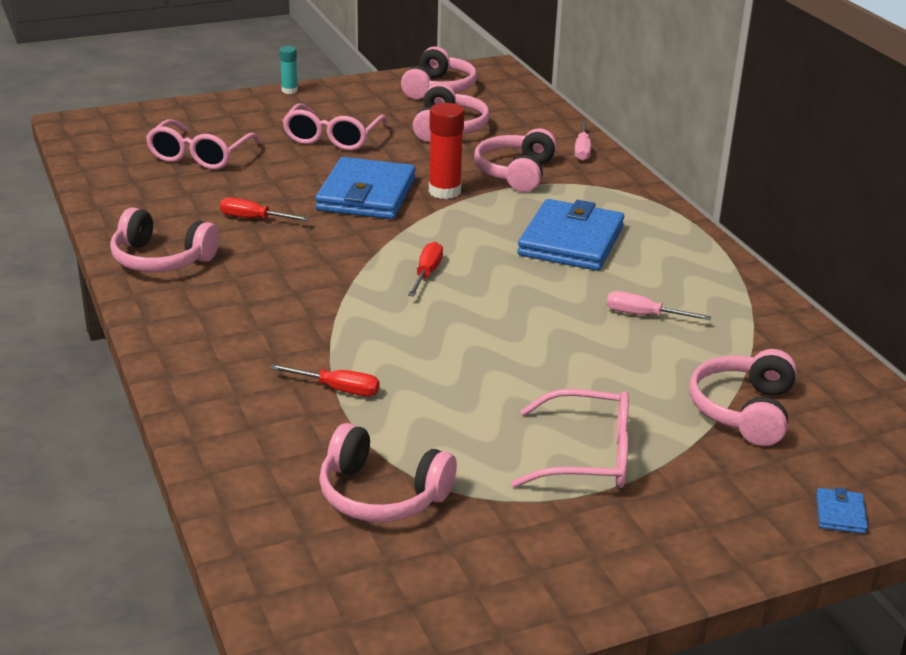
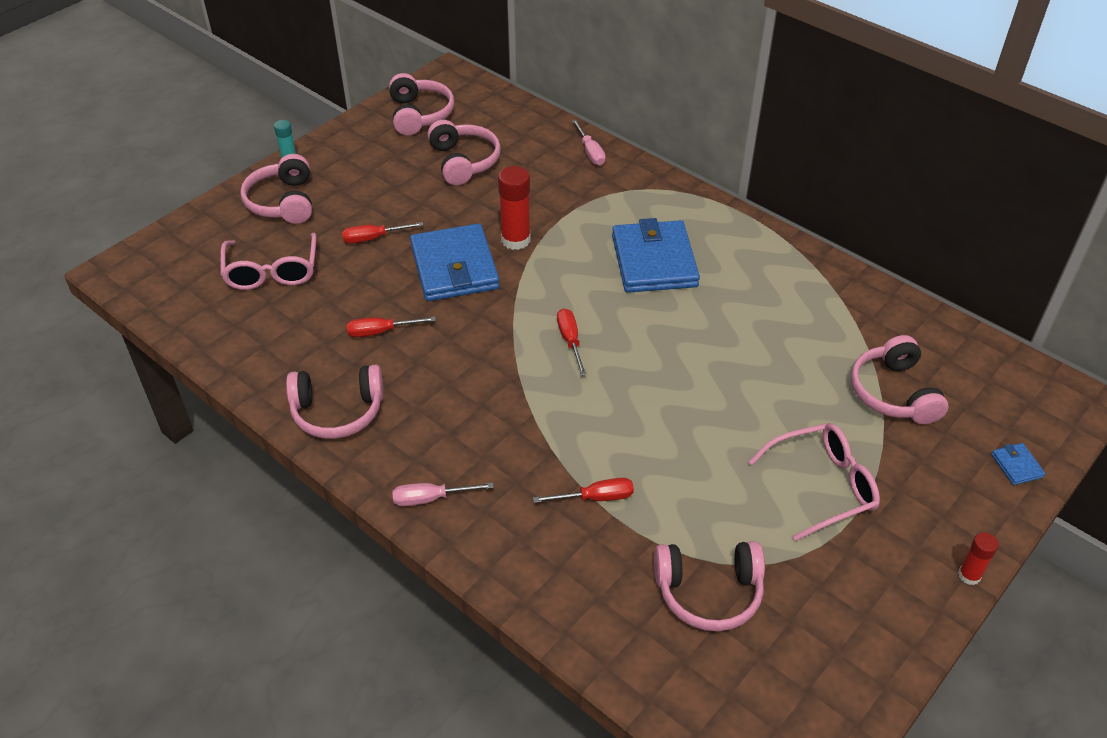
camera: 25 degrees left, 15 degrees up
(311, 157) = (373, 238): none -> red screwdriver
(333, 138) = (373, 207): pink glasses -> none
(515, 173) = (556, 197): pink headphones -> pink headphones (283, 202)
(644, 315) = (762, 322): pink screwdriver -> pink screwdriver (431, 499)
(690, 582) = (969, 575): none -> red glue stick

